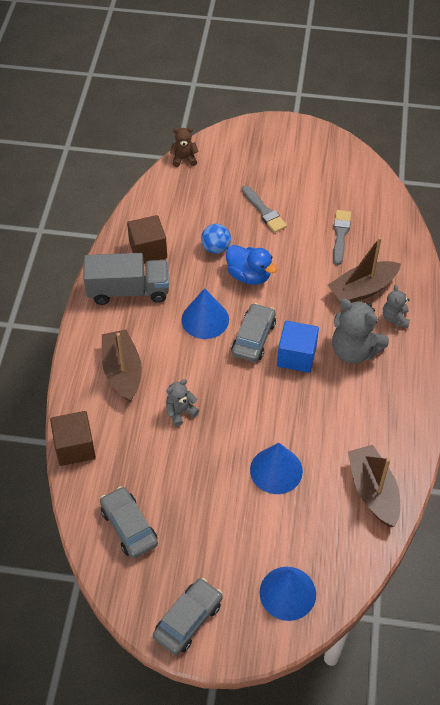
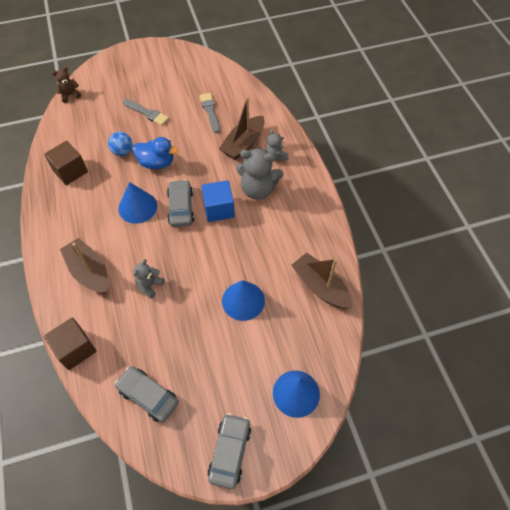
camera: 25 degrees left, 5 degrees up
(128, 291) = (67, 207): grey truck -> none

